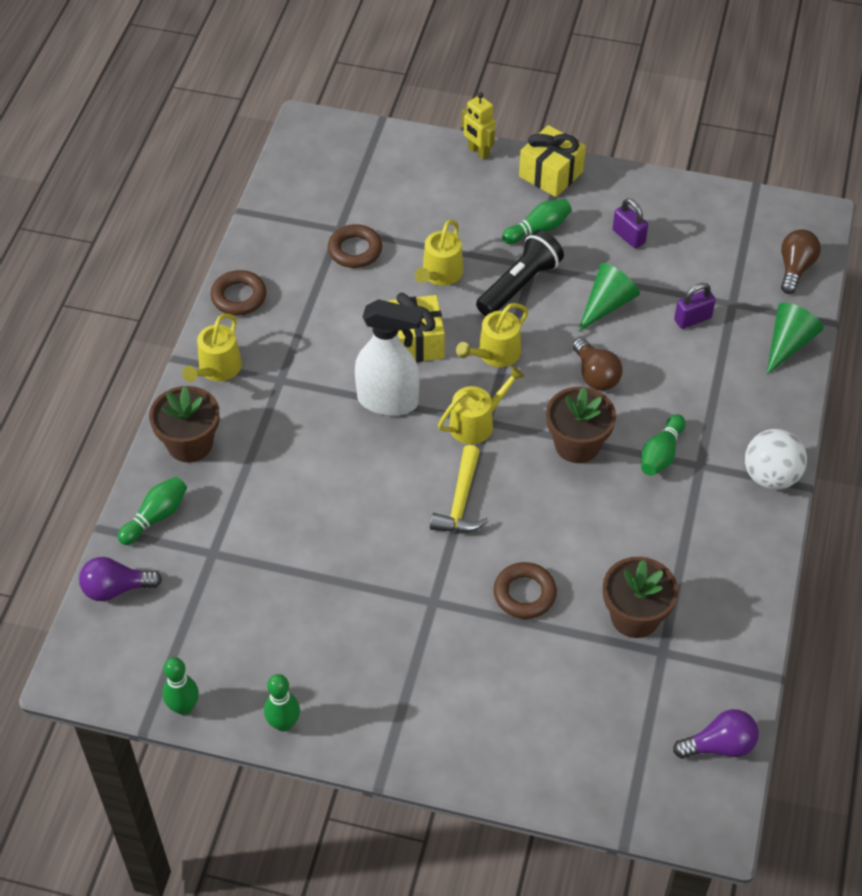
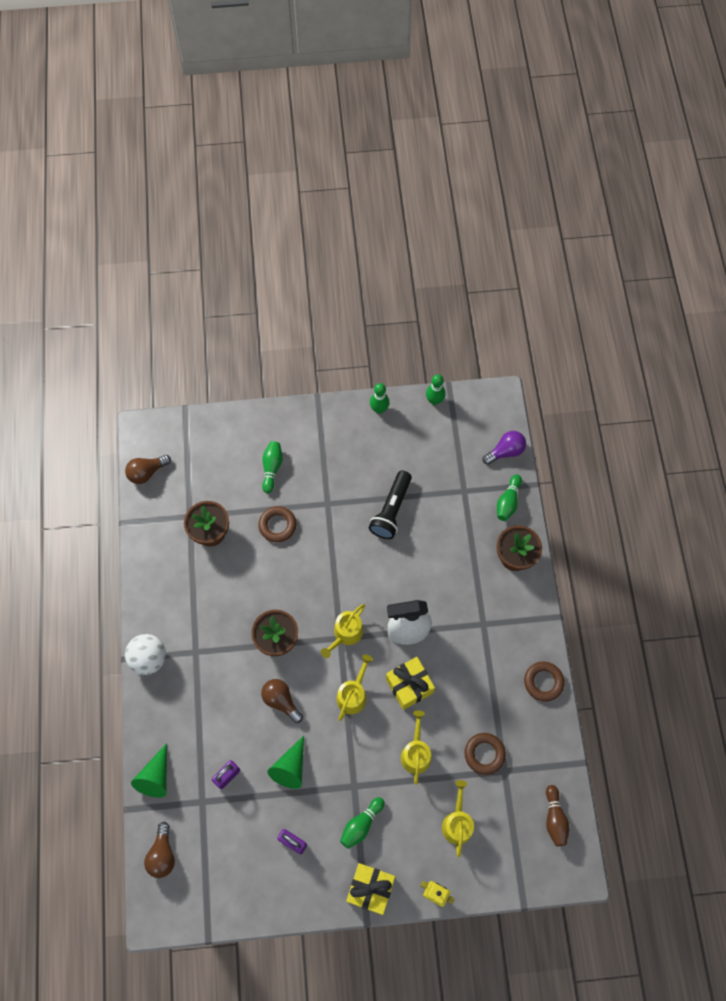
camera: 160 degrees right, 15 degrees up
(217, 369) = (527, 617): yellow watering can -> yellow watering can (457, 823)
(305, 173) = (554, 818): none -> brown bowling pin
(461, 501) = (335, 573): yellow hammer -> none
(519, 285) = (357, 763): black flashlight -> black flashlight (391, 510)
(661, 454) = (222, 651): green bowling pin -> green bowling pin (272, 468)
(719, 745) = (147, 472): purple light bulb -> brown light bulb

